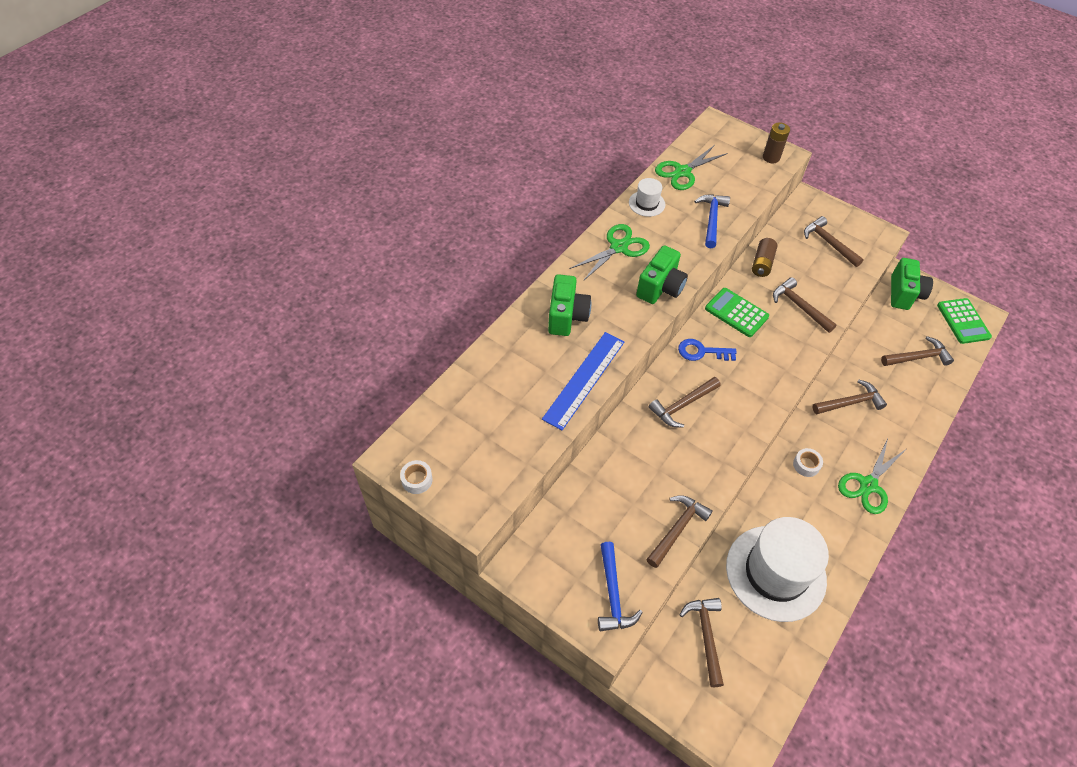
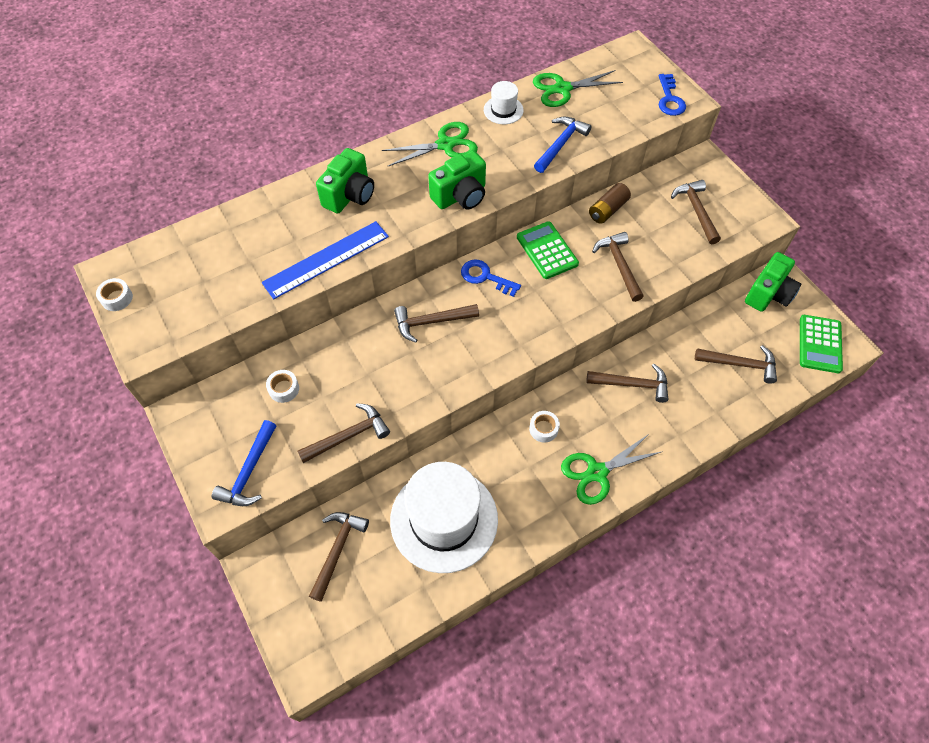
camera: 25 degrees right, 5 degrees up
(595, 509) = (284, 389): none -> white tape
(771, 157) = (670, 99): brown battery -> blue key

